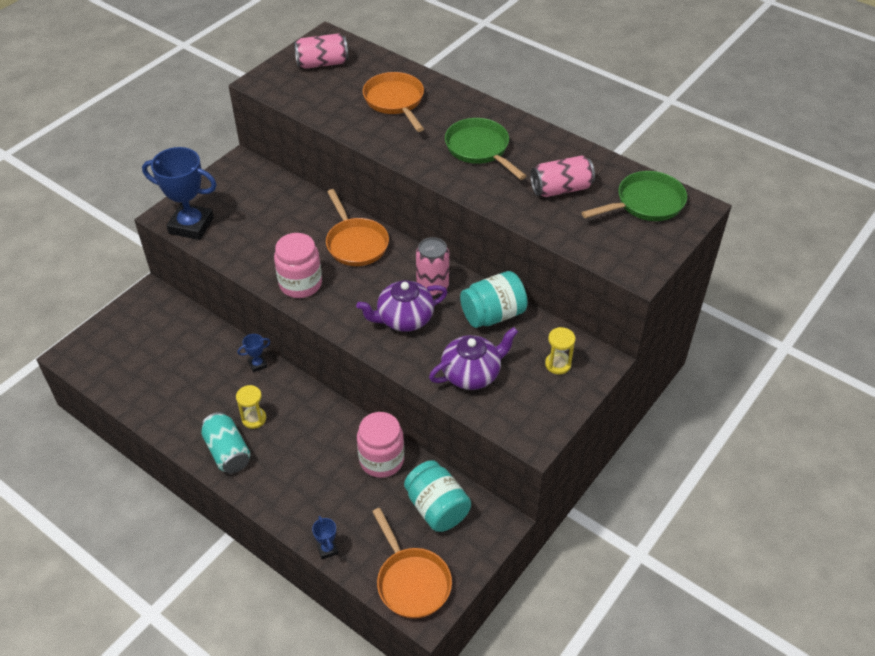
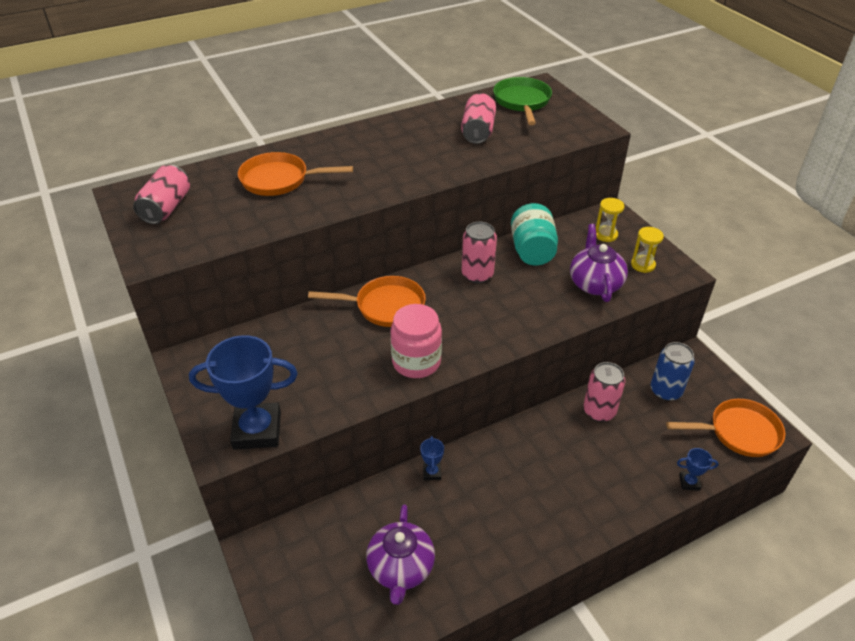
camera: 65 degrees left, 5 degrees down
(191, 225) = (257, 430): blue trophy -> blue trophy turned 45 degrees clockwise
(227, 452) = (540, 533): turquoise can -> none
(254, 419) = (505, 497): yellow hourglass -> yellow hourglass (643, 265)
(381, 460) = (599, 411): pink jar -> pink can
(404, 319) = (507, 304): purple teapot -> purple teapot (400, 568)
(437, 508) = (665, 391): turquoise jar -> blue can
(480, 149) = (393, 154): green pan -> none

